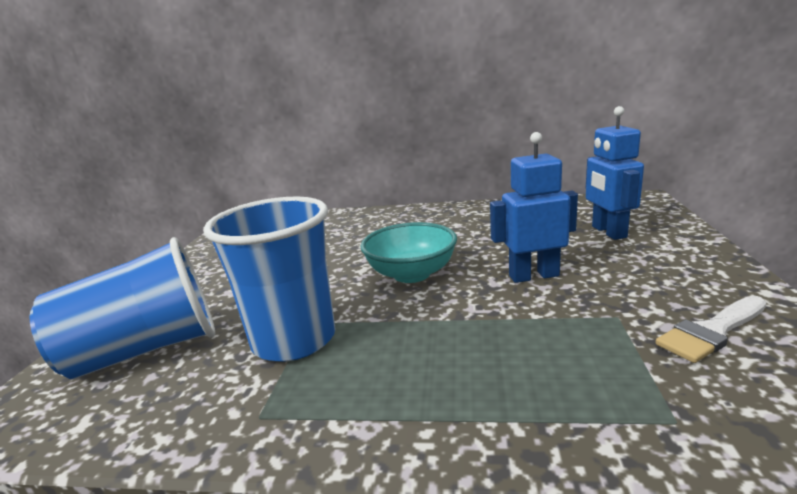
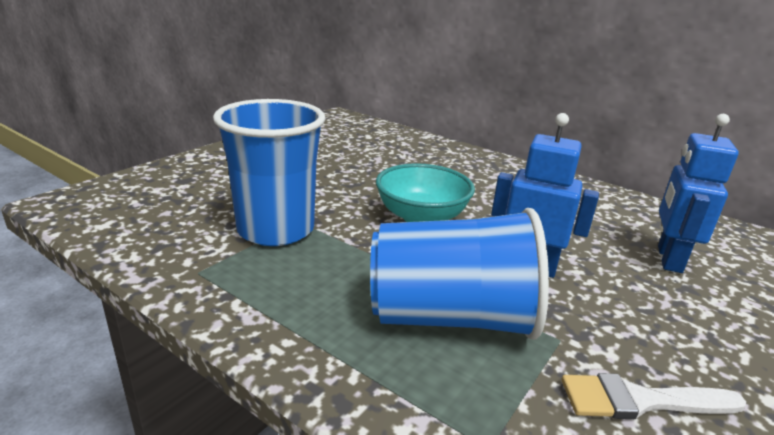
camera: 25 degrees right, 5 degrees up
(146, 350) = (180, 193): blue cup -> blue cup (451, 318)

